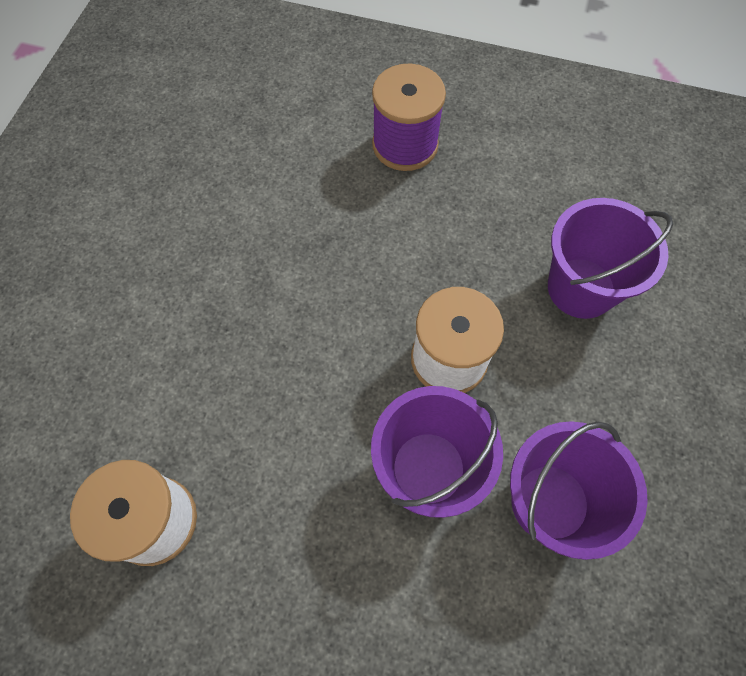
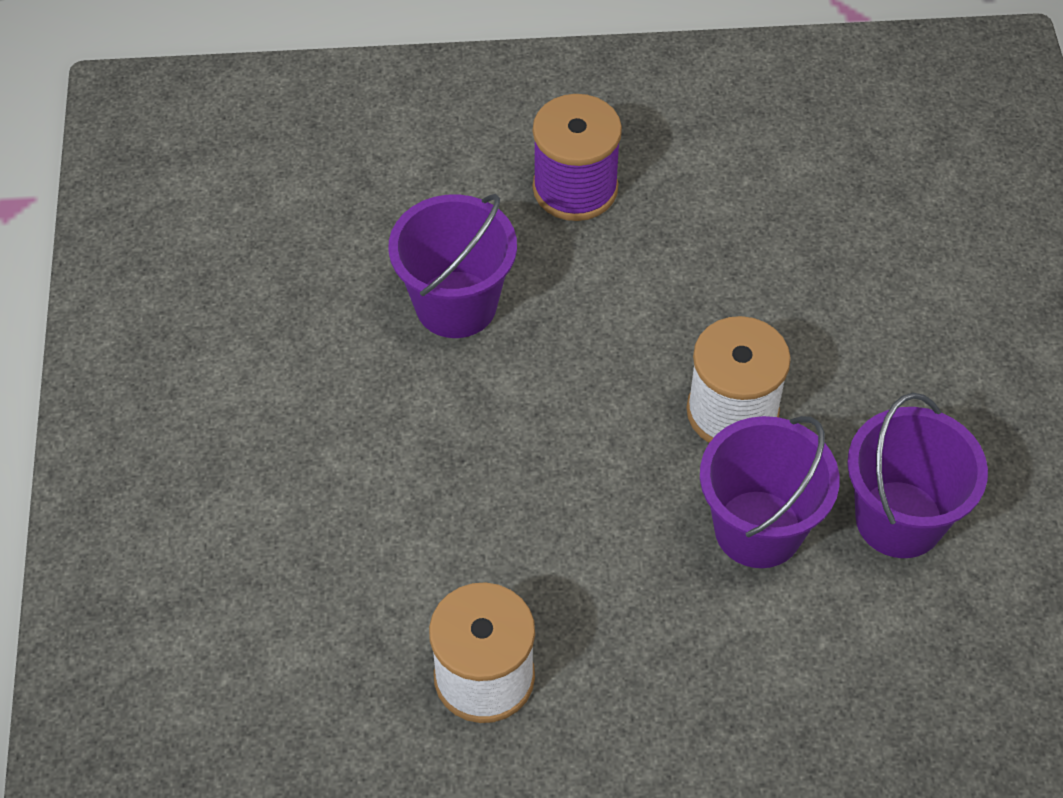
camera: 20 degrees left, 10 degrees down
(581, 288) = (847, 291): purple bucket -> purple bucket (456, 304)

